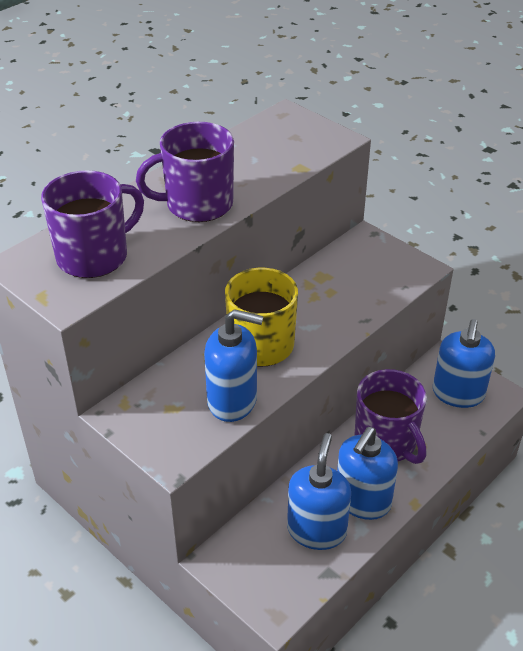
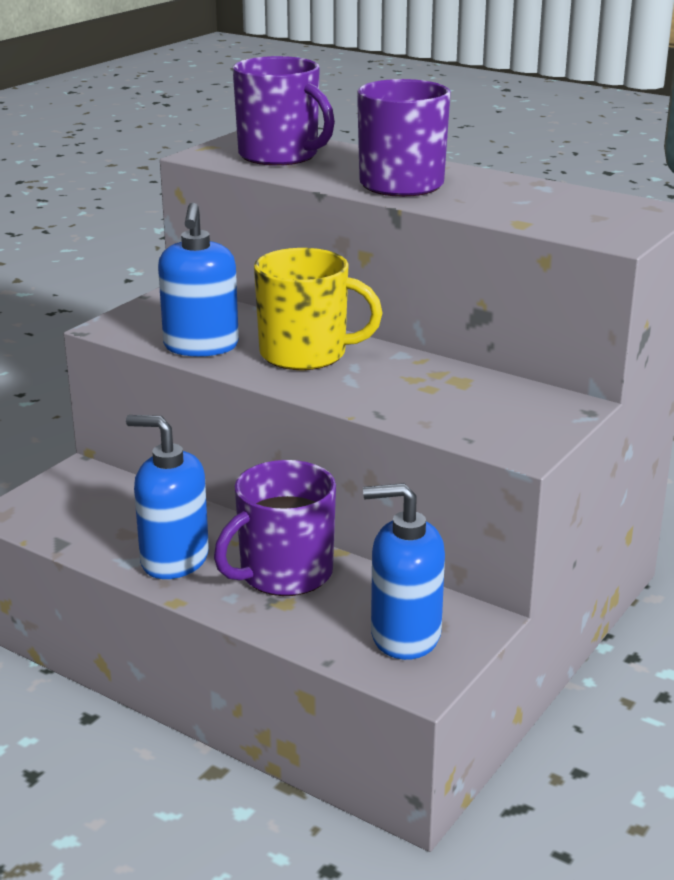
camera: 80 degrees right, 15 degrees down
(317, 530) = (124, 530): blue soap dispenser -> none

